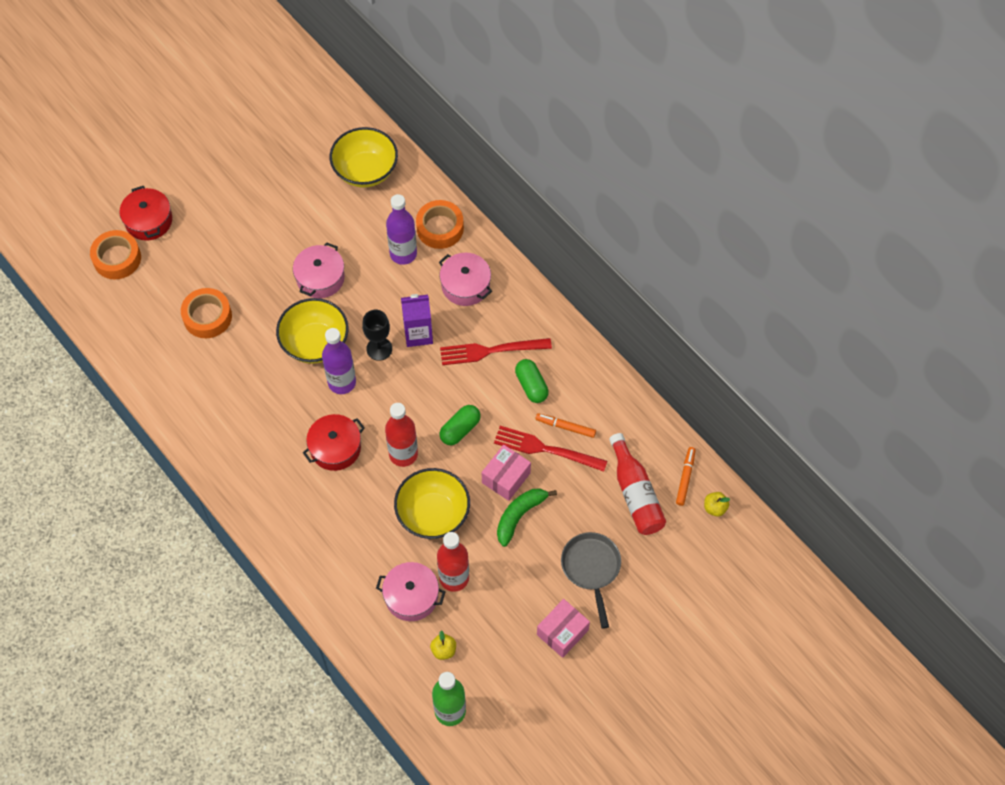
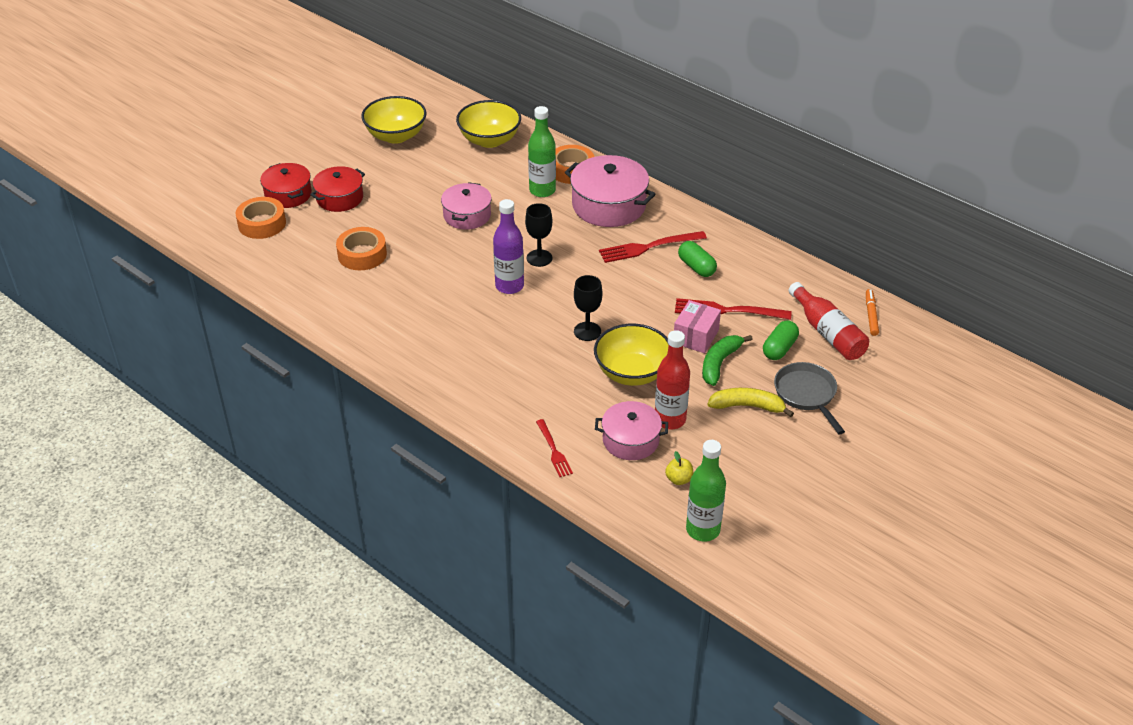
camera: 10 degrees left, 20 degrees down
(315, 343) = (474, 261): yellow bowl -> yellow bowl (396, 136)
(335, 448) = (517, 335): red pot -> red pot (339, 198)
(338, 597) = (554, 450): none -> red fork
(403, 254) = (542, 190): purple bottle -> green bottle
(403, 454) = (587, 331): red bottle -> black goblet
(418, 334) = (574, 243): purple carton -> none
(460, 429) = (638, 306): green capsule -> green capsule (779, 348)
(465, 285) = (609, 205): pink pot -> pink pot, size x1.57
(531, 573) = (747, 406): none -> yellow banana
(562, 632) = (796, 448): pink box -> none
(565, 427) = (740, 292): orange marker -> none
(715, 508) = (909, 334): yellow apple -> none

